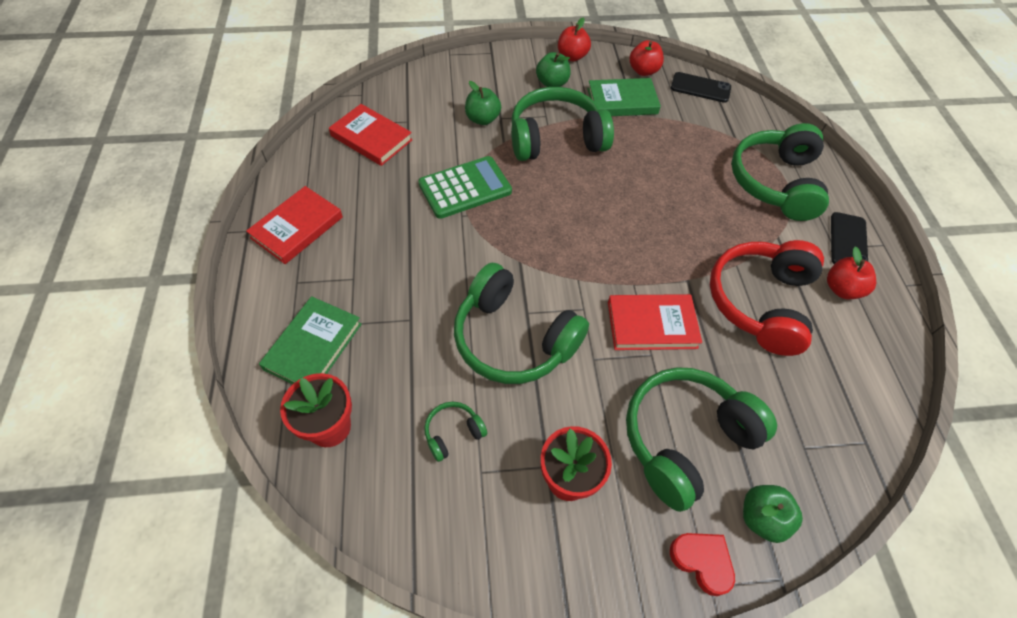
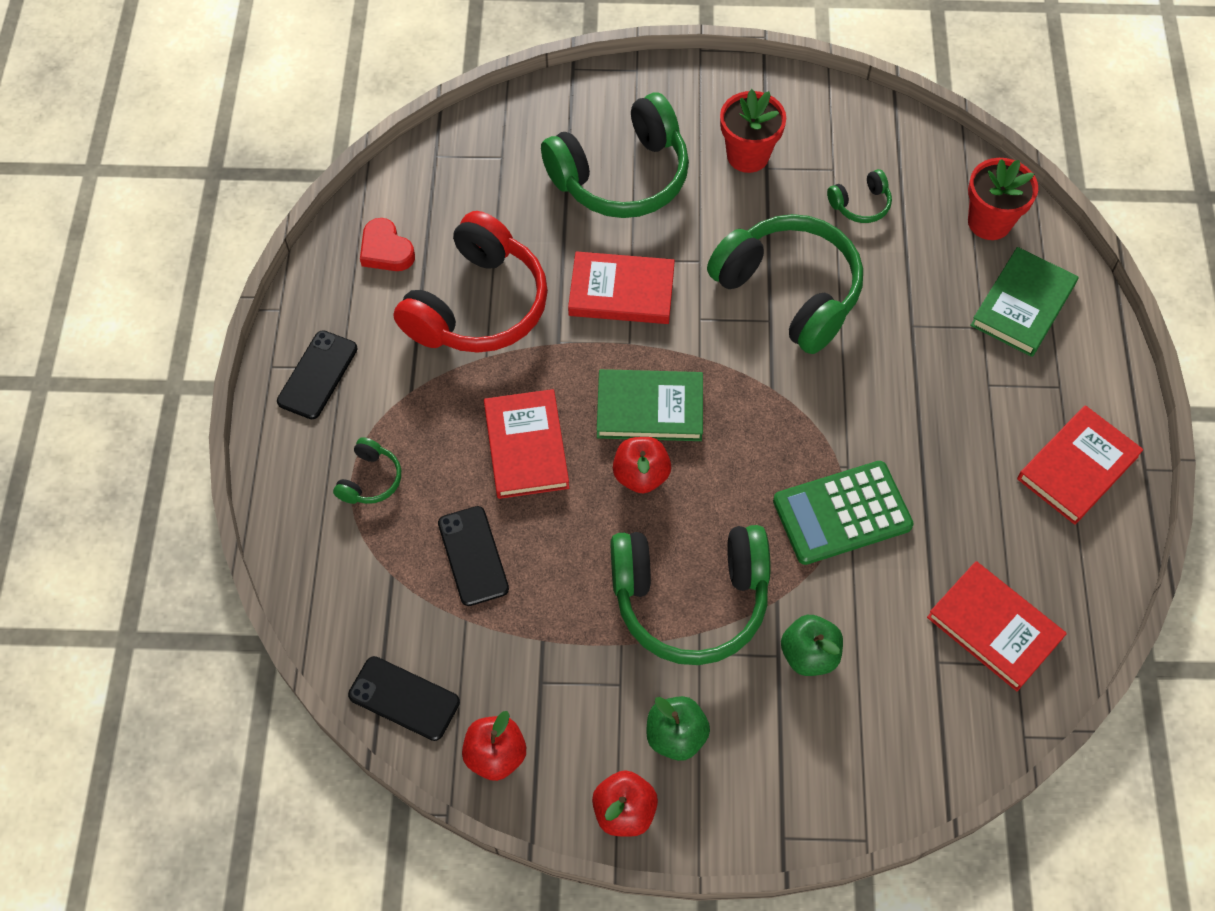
camera: 170 degrees left, 5 degrees up
(622, 101) = (558, 676): green book -> green book (649, 408)
(684, 209) = (526, 447): none -> red book
(692, 149) = (473, 556): none -> black phone
(702, 561) = (638, 86): red heart -> red heart (386, 250)
(762, 518) = (571, 109): green apple -> none
(775, 183) = (370, 479): green headphones -> green headphones, size x0.43
(841, 289) = (366, 312): red apple -> red apple (641, 475)

